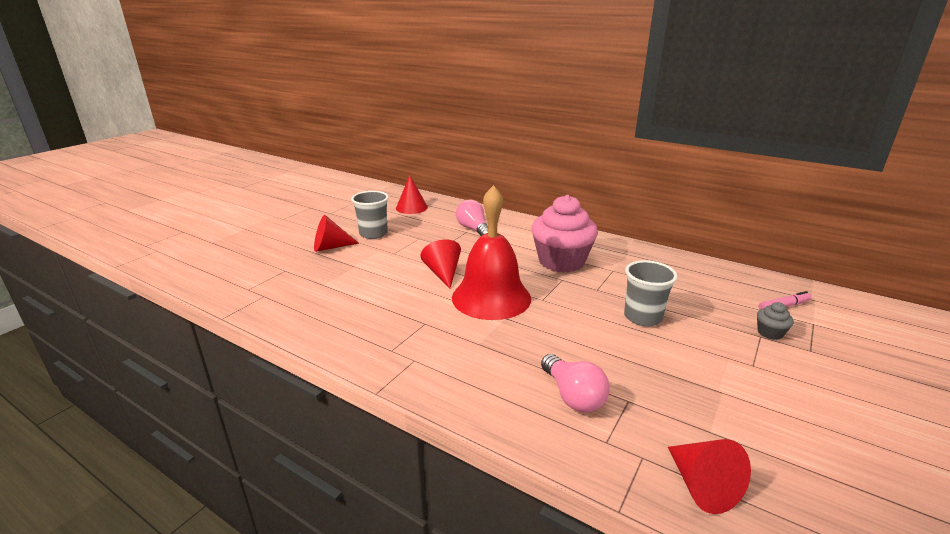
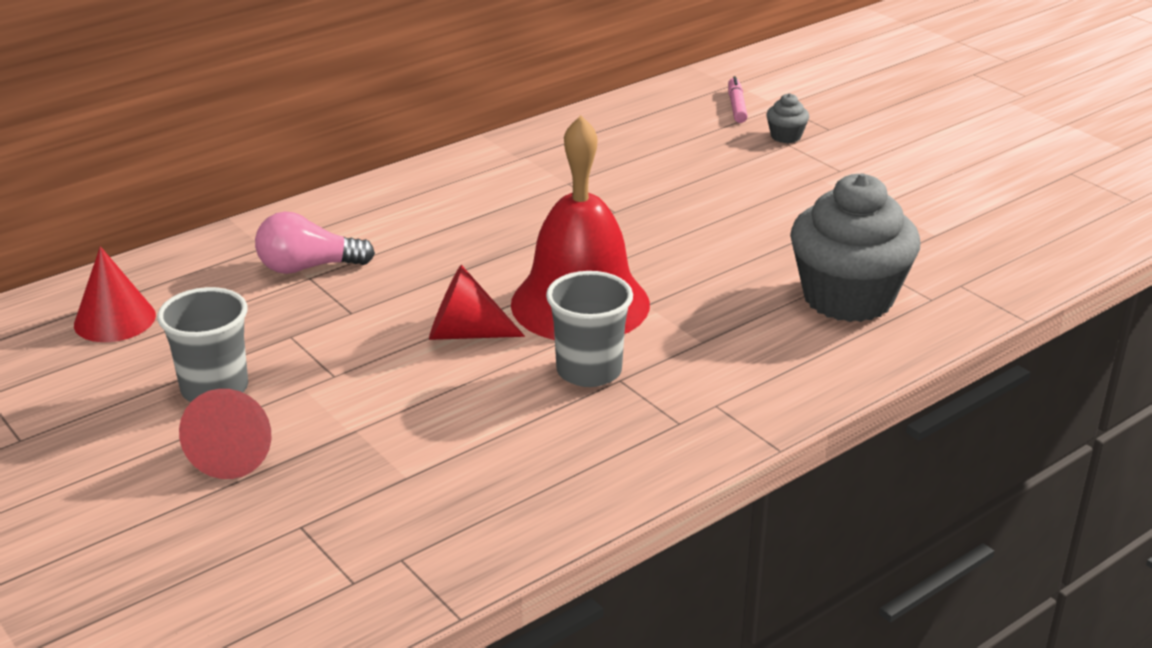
camera: 70 degrees left, 5 degrees up
(561, 261) = (508, 215): pink cupcake -> none
(572, 396) = (848, 298): pink light bulb -> grey cupcake
(642, 317) = (708, 201): grey cup -> grey cup (589, 371)
(702, 486) = (1007, 266): red cone -> none

